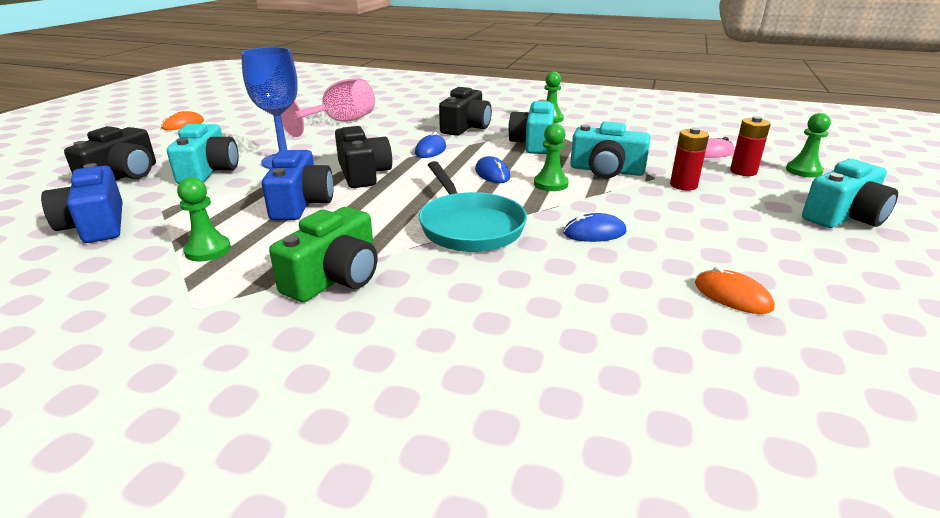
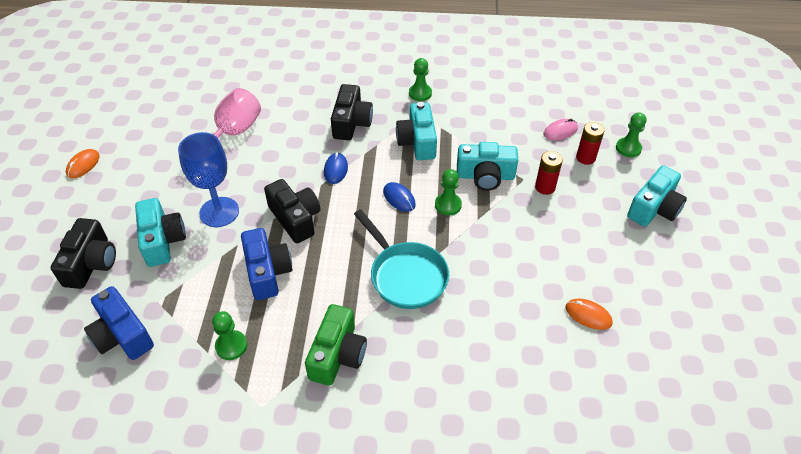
camera: 15 degrees left, 20 degrees up
(594, 232) = (493, 264): blue mouse -> none

